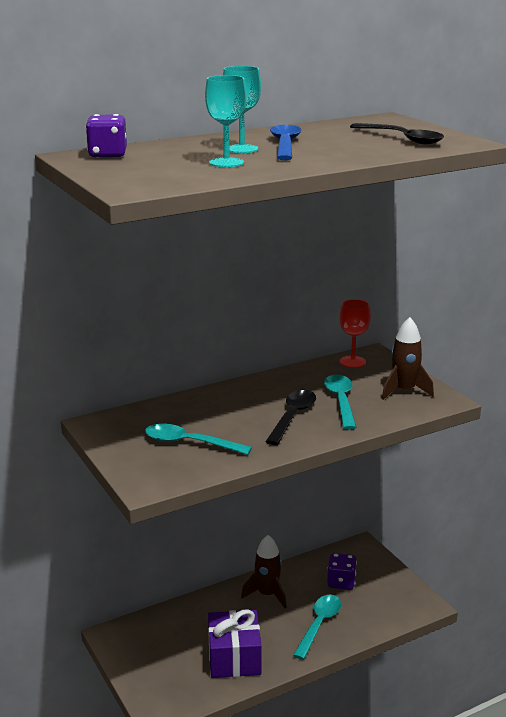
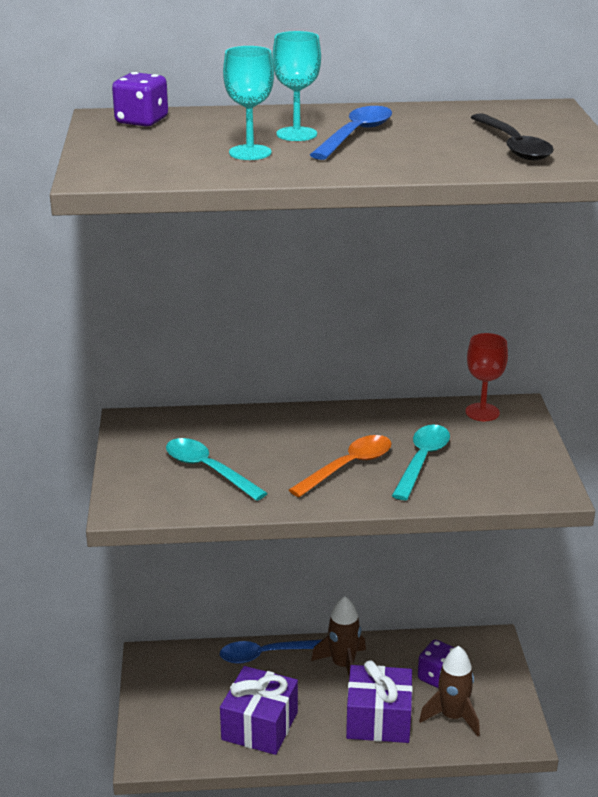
camera: 25 degrees right, 5 degrees up
(203, 605) = (265, 655): none -> blue spoon
(292, 417) = (348, 466): black spoon -> orange spoon
(319, 624) = (378, 719): turquoise spoon -> purple gift
(404, 391) = (511, 466): brown rocket -> brown rocket (452, 717)

